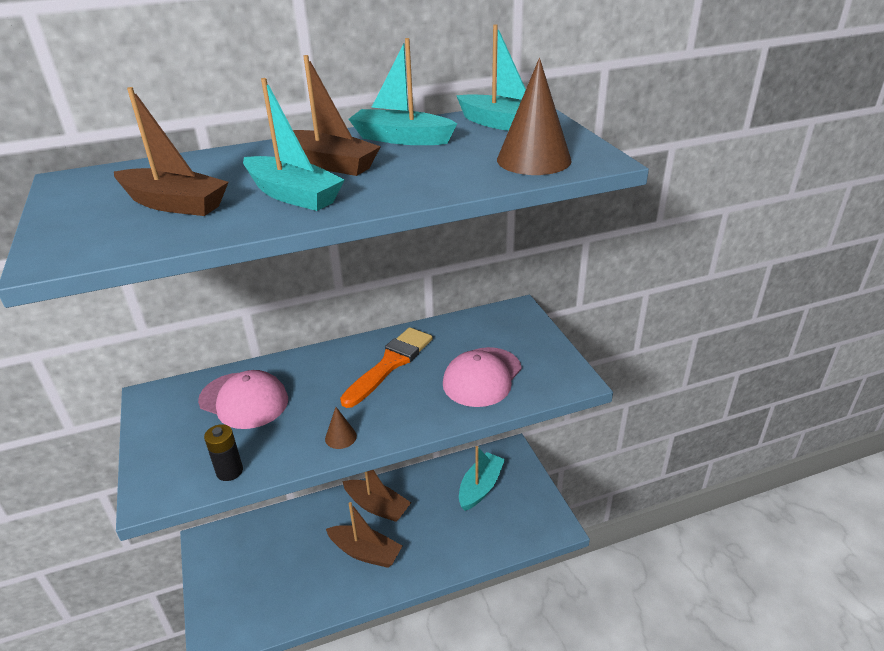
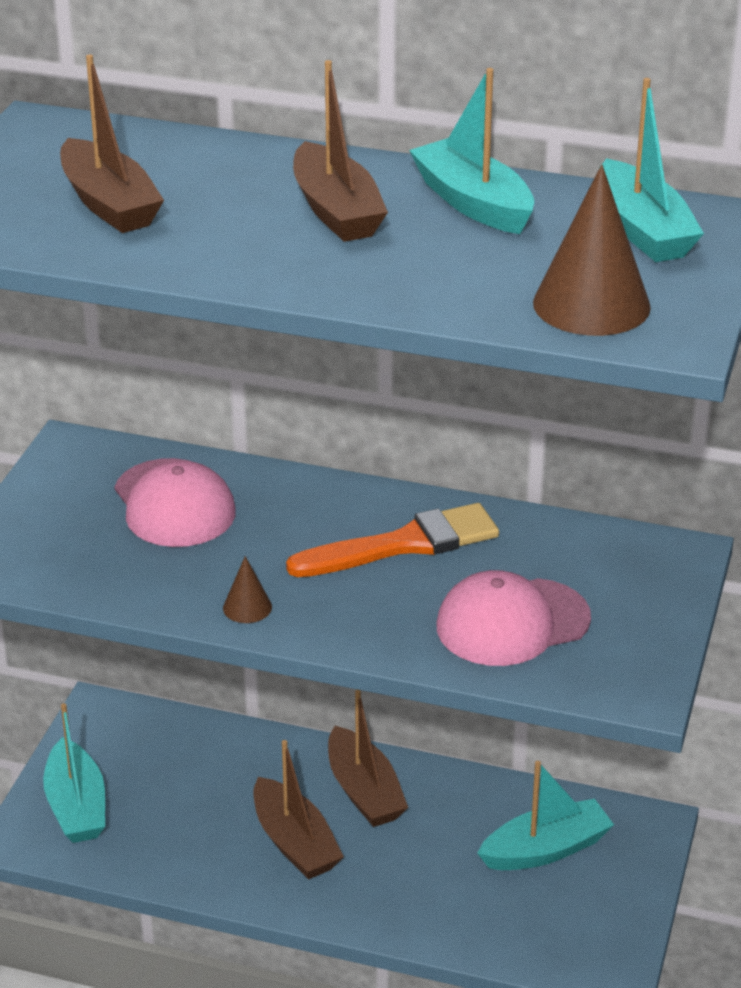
camera: 35 degrees right, 0 degrees up
(229, 471) = (86, 582): black battery -> none
(293, 195) = (241, 242): turquoise boat -> turquoise boat (76, 806)

